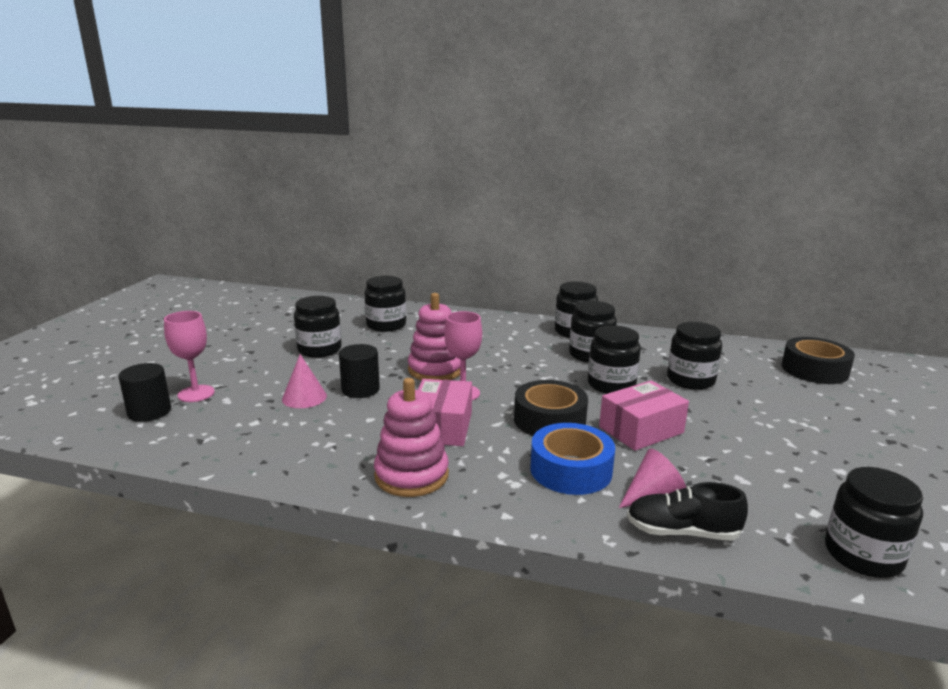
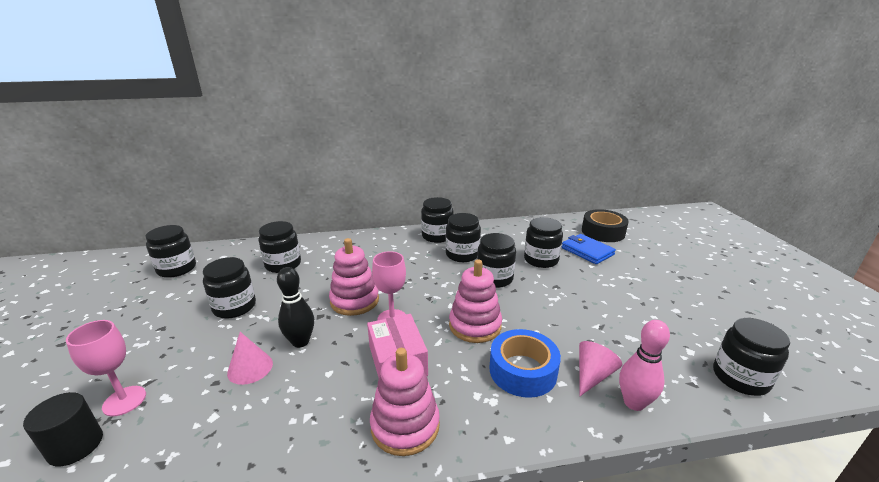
camera: 25 degrees left, 5 degrees up
(288, 309) = (177, 269): none -> black jar
(360, 389) = (300, 342): black cylinder -> black bowling pin
(549, 420) = (475, 325): black tape -> pink stacking toy
(641, 430) = (542, 314): pink box -> none
(682, 532) = (634, 403): black shoe -> pink bowling pin
(767, 385) = (587, 251): none -> blue wallet

